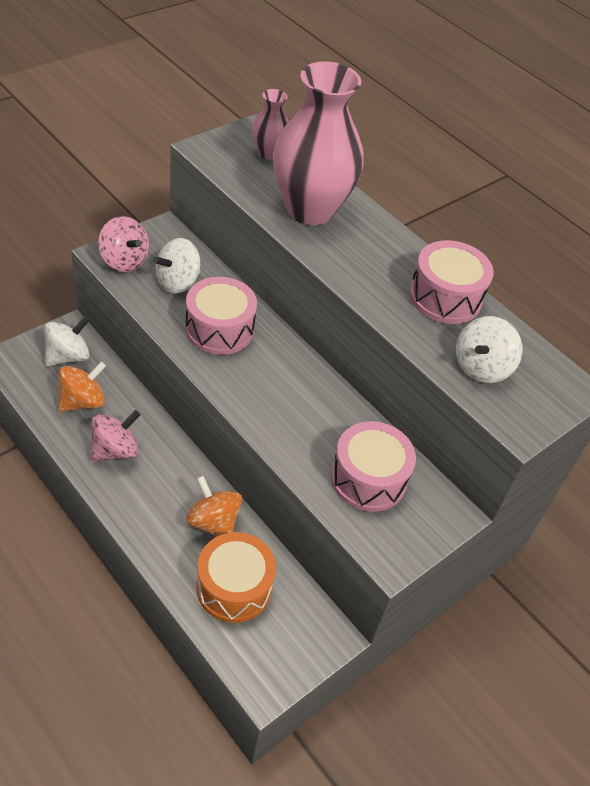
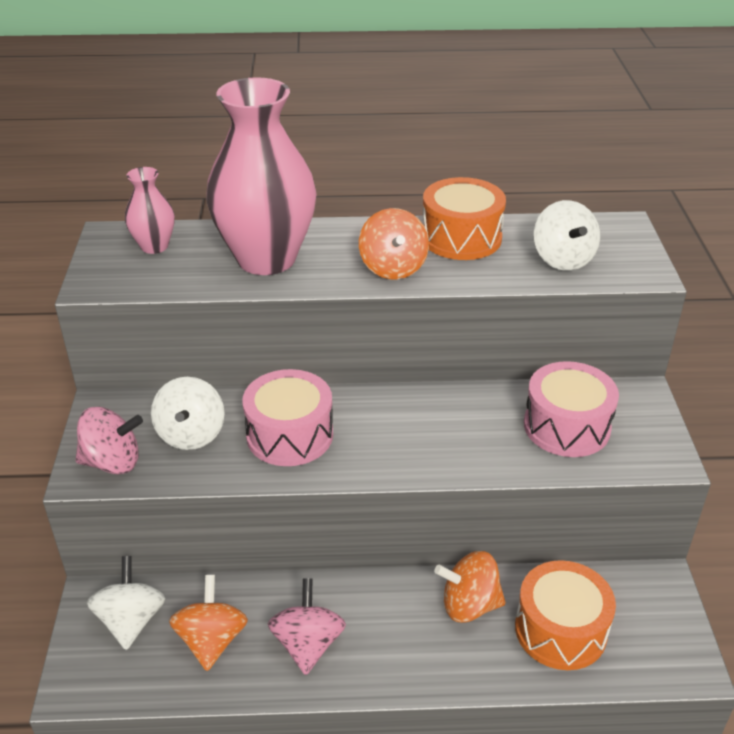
camera: 45 degrees left, 10 degrees down
(367, 276) = (393, 268): none -> orange spinning top
(445, 297) = (461, 238): pink drum -> orange drum

